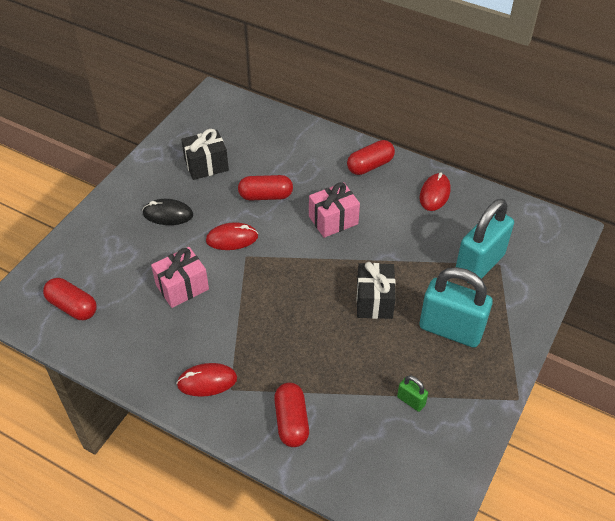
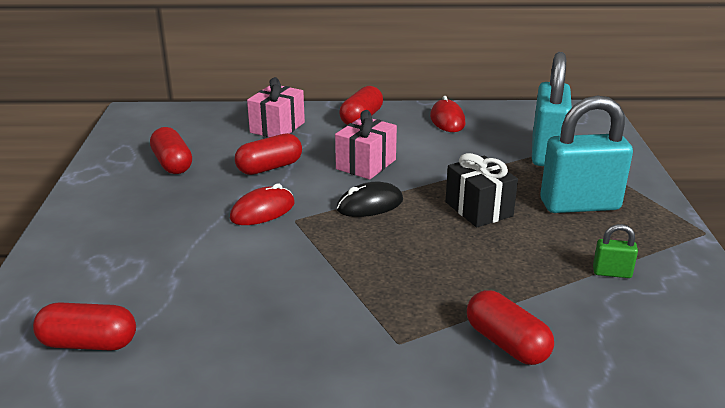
camera: 30 degrees left, 20 degrees down
(168, 214) = (158, 215): black mouse -> black mouse (370, 205)
(182, 287) = (238, 271): pink gift -> pink gift (277, 127)
(206, 165) = (172, 164): black gift -> red capsule
(207, 381) = (360, 348): red mouse -> none

